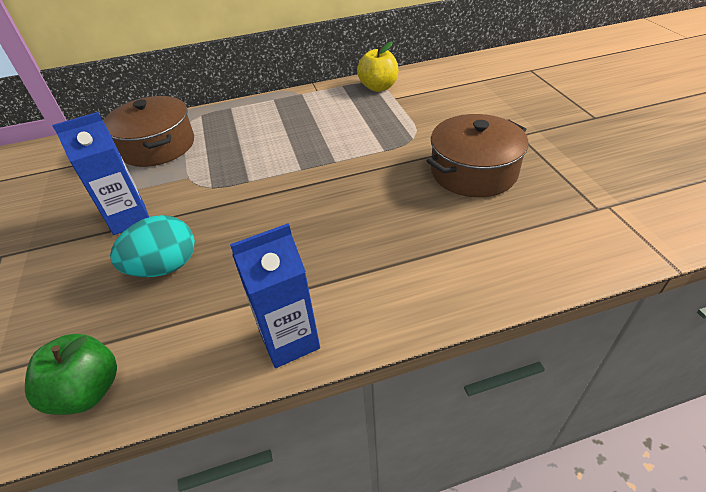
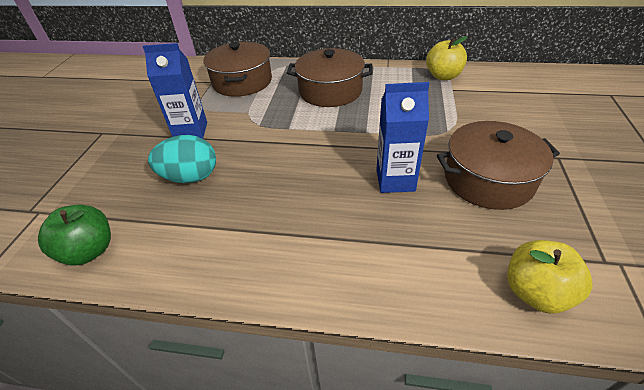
camera: 25 degrees right, 0 degrees up
(270, 130) = (330, 91): none -> brown pot
(289, 340) = (239, 272): blue carton -> blue carton (395, 180)
(561, 251) = (535, 292): none -> yellow apple

